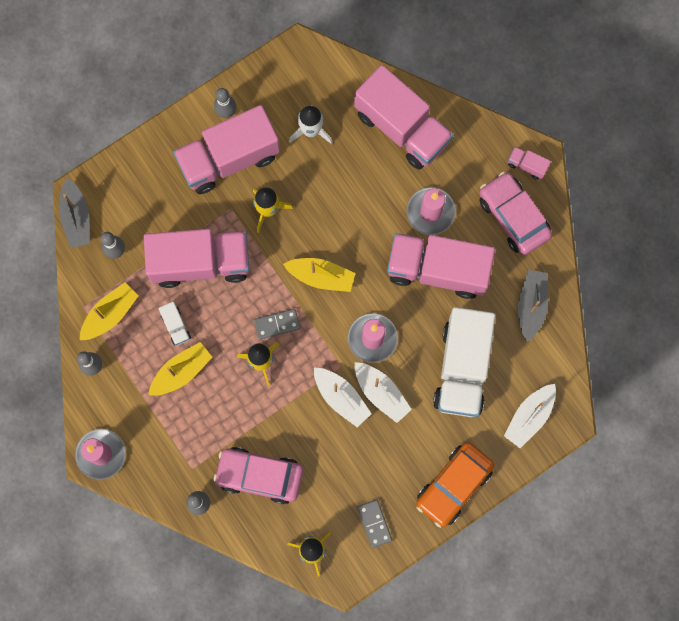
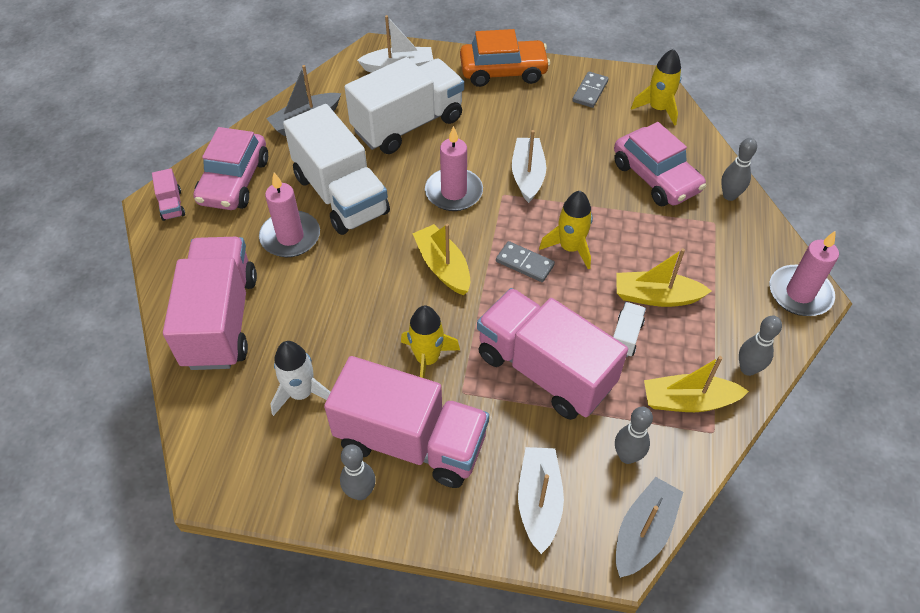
camera: 135 degrees left, 25 degrees down
(381, 393) = (491, 155): white boat -> white boat (539, 502)
(437, 269) = (341, 195): pink truck -> white truck

